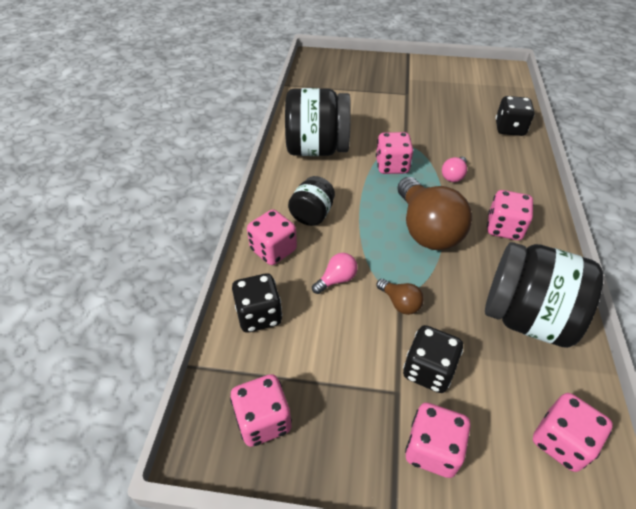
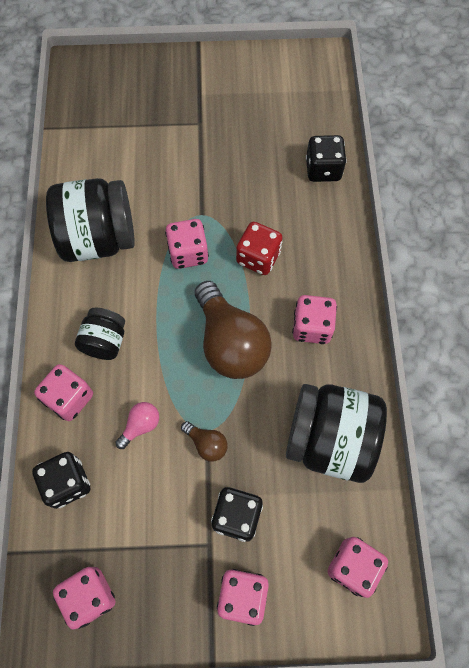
camera: 10 degrees left, 20 degrees up
(453, 176) = (258, 257): pink light bulb -> red dice

